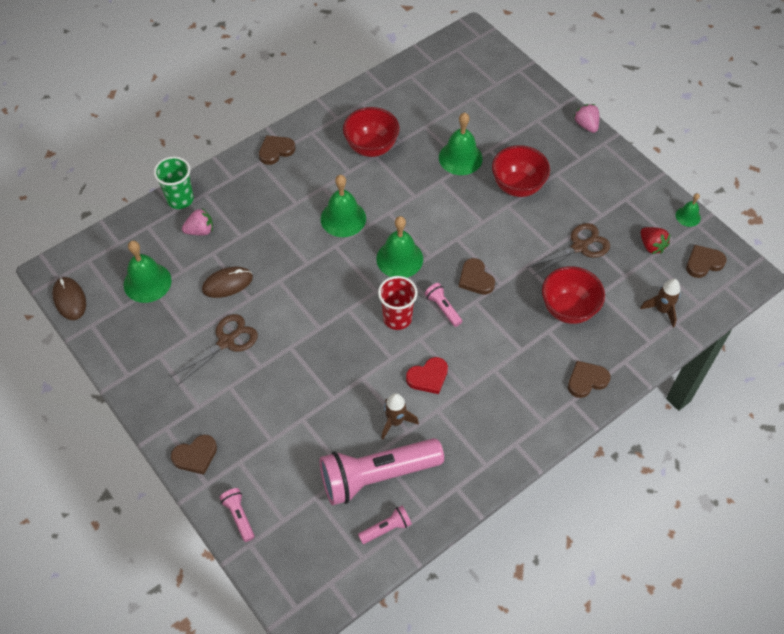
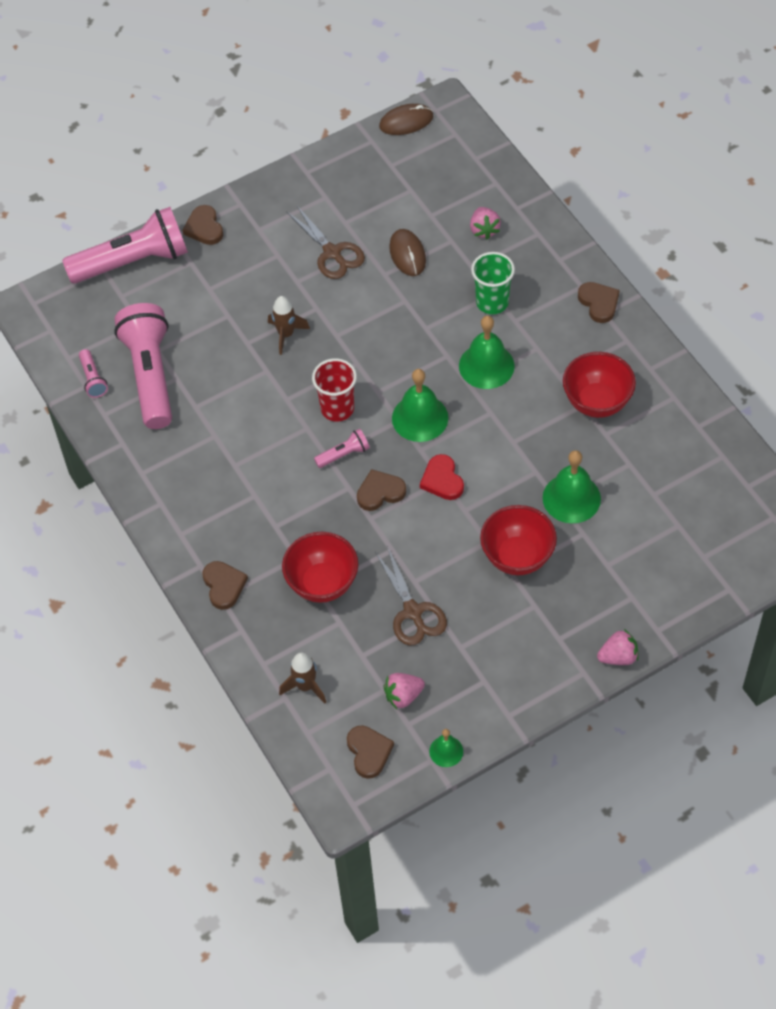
camera: 100 degrees right, 0 degrees up
(147, 282) = (419, 185): green bell -> none
(180, 199) = (532, 211): green cup -> green cup (492, 302)
(239, 516) = (133, 261): pink flashlight -> pink flashlight, size x2.34
(395, 421) = (208, 396): brown rocket -> brown rocket (286, 335)
(428, 377) = (256, 431): red heart -> red heart (442, 480)
(651, 246) = (403, 696): red strawberry -> pink strawberry

